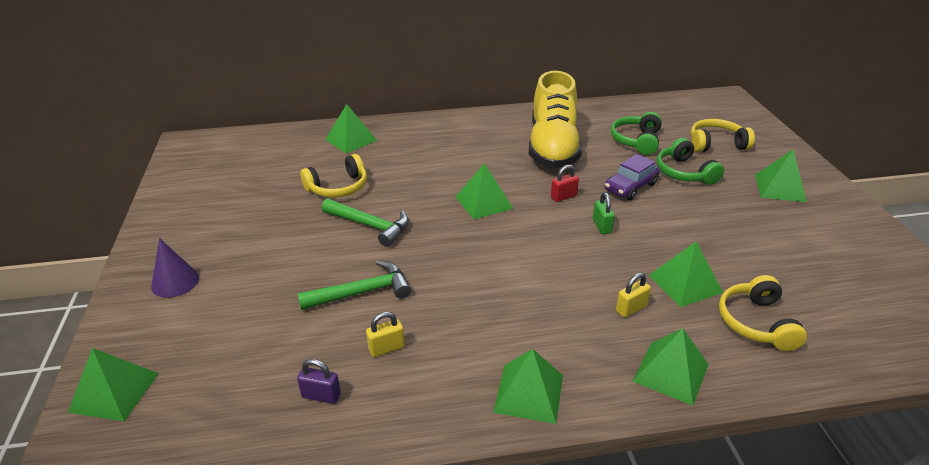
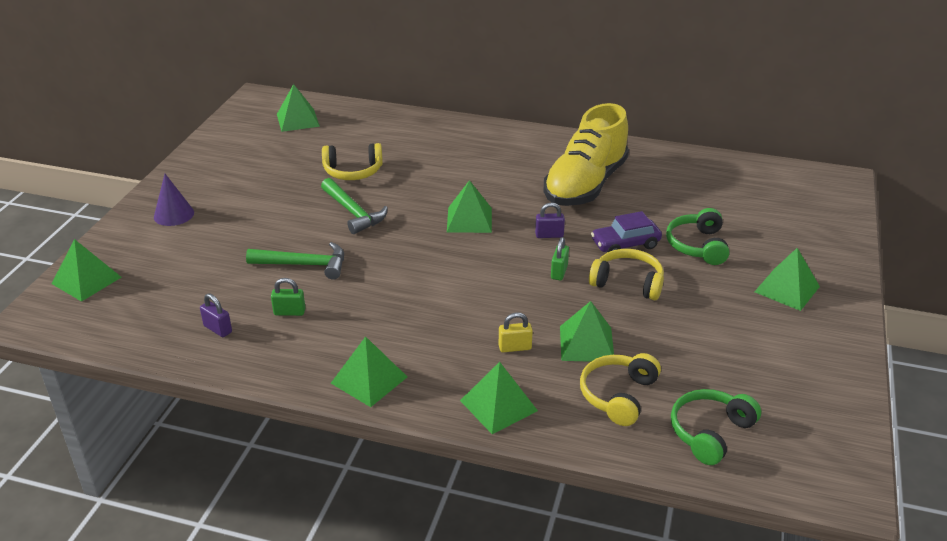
camera: 25 degrees right, 0 degrees up
(351, 140) = (398, 129): green pyramid -> green pyramid (297, 120)
(386, 348) = (289, 312): yellow padlock -> green padlock
(563, 197) = (549, 235): red padlock -> purple padlock
(636, 141) = (680, 201): green headphones -> green headphones (710, 432)
(716, 144) = (767, 226): yellow headphones -> yellow headphones (628, 283)

